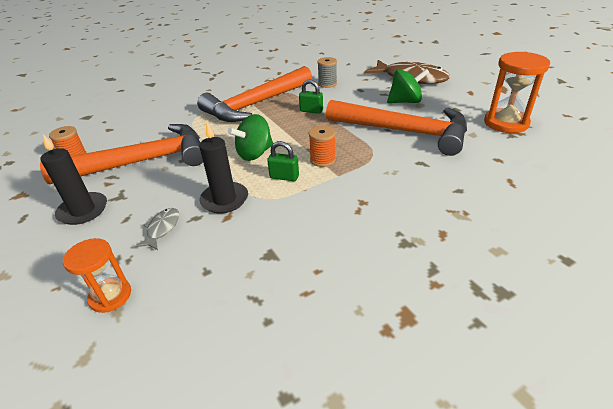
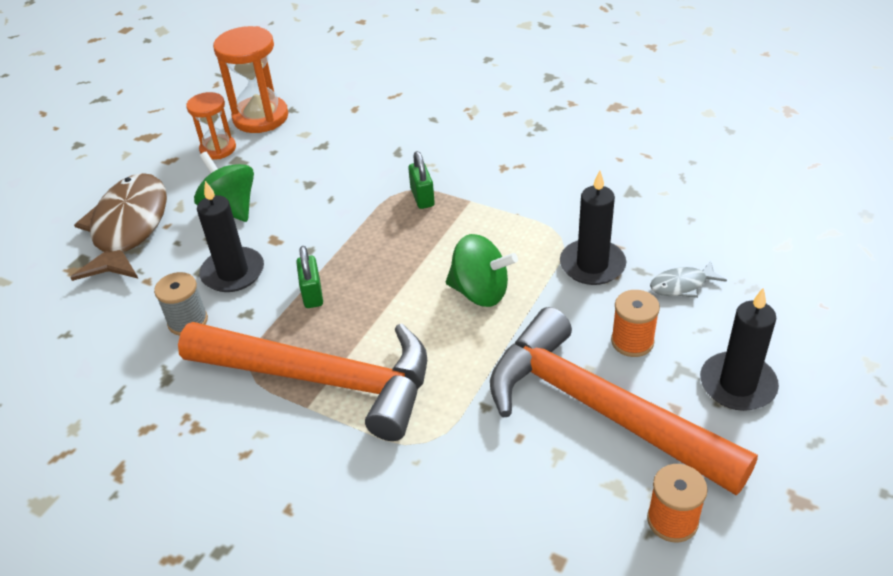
camera: 120 degrees left, 5 degrees up
(110, 296) = (781, 260): orange hourglass -> orange hourglass (218, 149)
(284, 177) = (508, 239): green padlock -> green padlock (422, 197)
(322, 160) = (447, 224): orange spool -> orange spool (632, 341)
(349, 96) = (233, 272): none -> black candle
(403, 131) = (329, 184): orange hammer -> none

